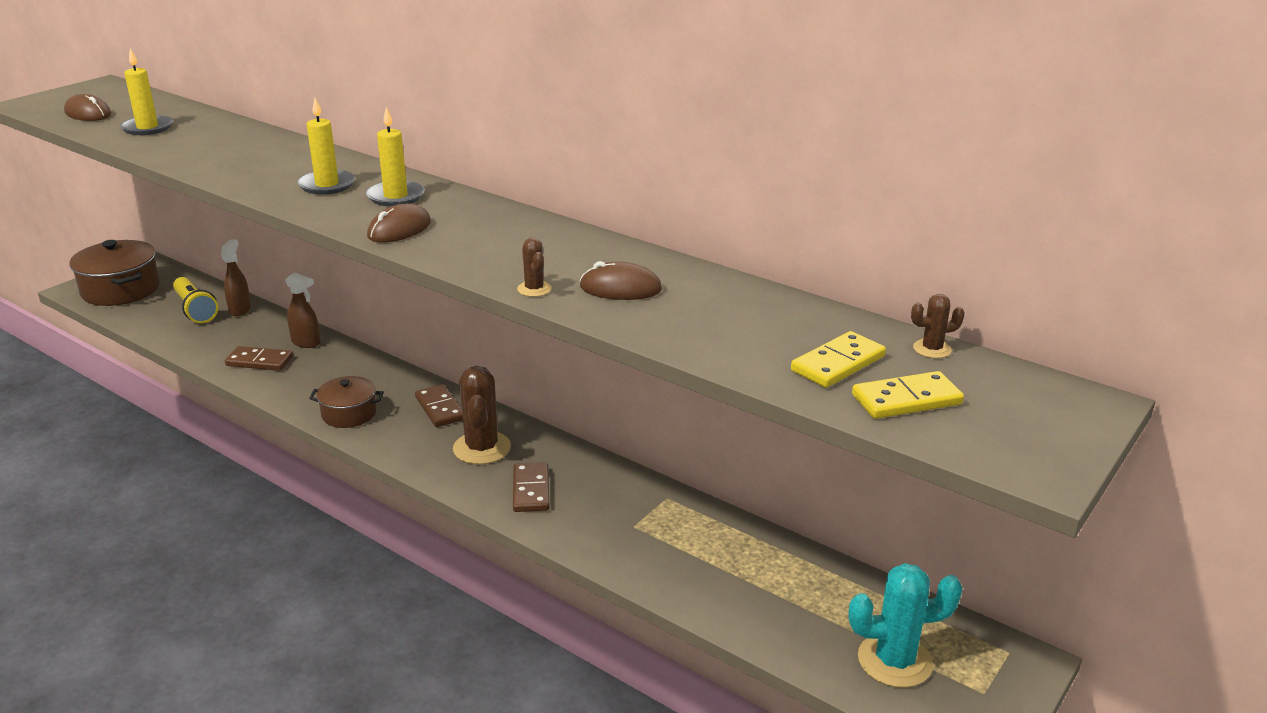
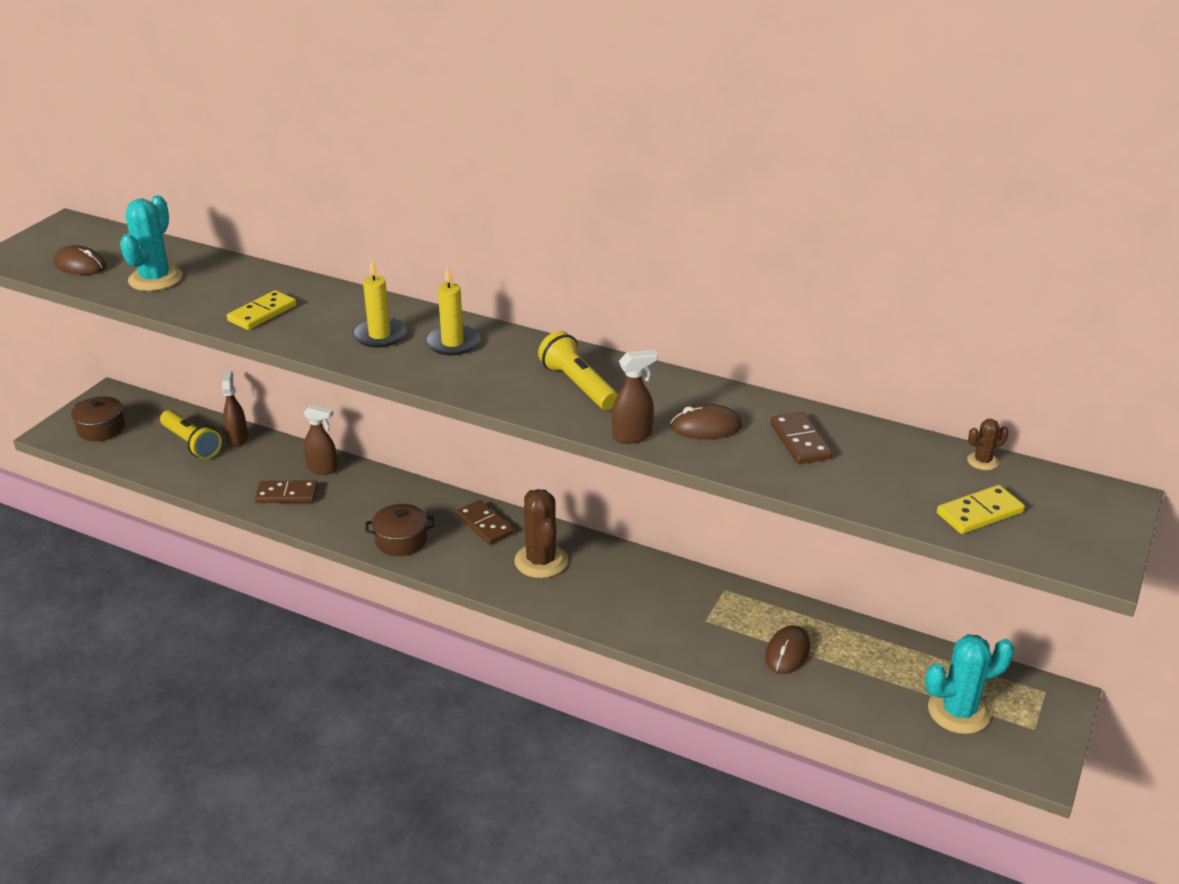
camera: 10 degrees left, 5 degrees up
(121, 290) = (101, 429): brown pot -> brown pot, size x0.60
(147, 128) = (155, 279): yellow candle -> turquoise cactus
(399, 229) = (478, 381): brown mouse -> brown mouse (787, 652)
(503, 241) = (578, 385): none -> yellow flashlight
(531, 490) = (602, 597): brown domino -> brown domino (800, 441)
(534, 289) = (632, 436): brown cactus -> brown spray bottle
(838, 363) = (914, 484): yellow domino -> yellow domino (262, 313)

